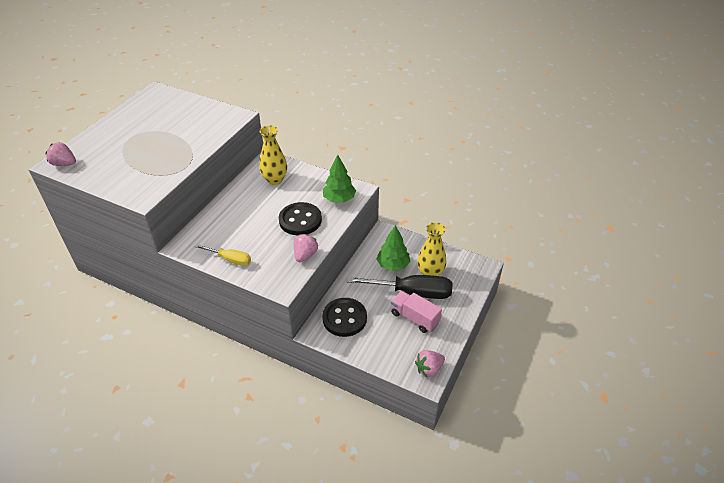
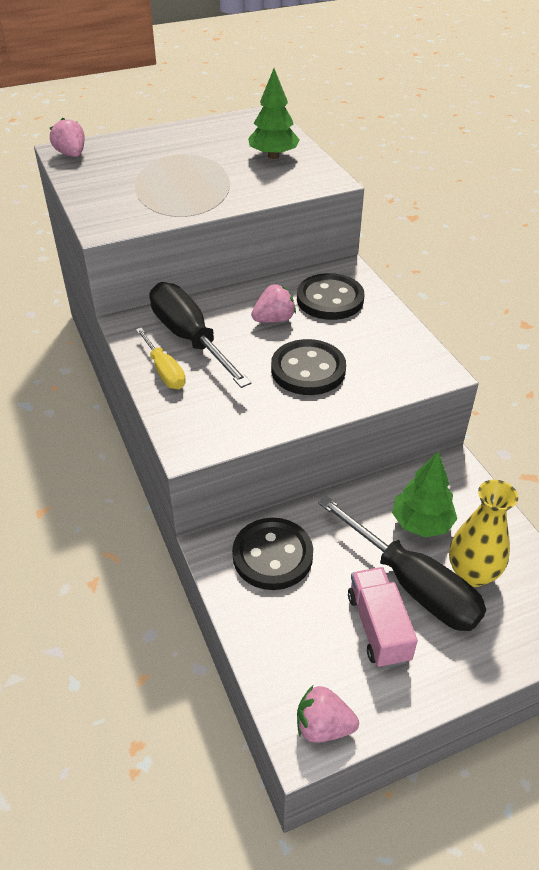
camera: 40 degrees right, 0 degrees up
(224, 236) = (189, 337): none -> black screwdriver
(275, 180) = (330, 299): yellow vase -> black button
(305, 255) = (264, 421): pink strawberry -> pink strawberry (274, 319)
(339, 199) = (395, 370): green tree -> green tree (273, 156)

